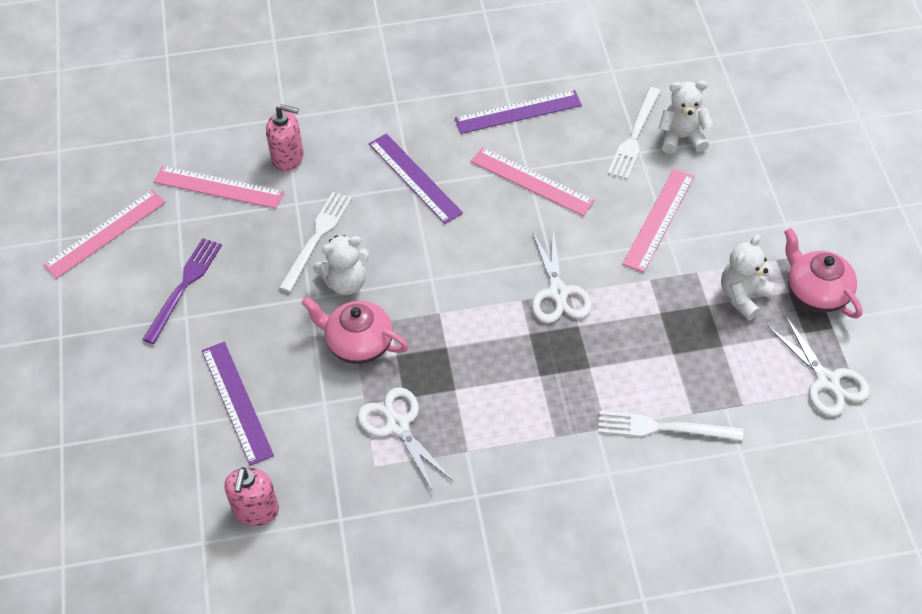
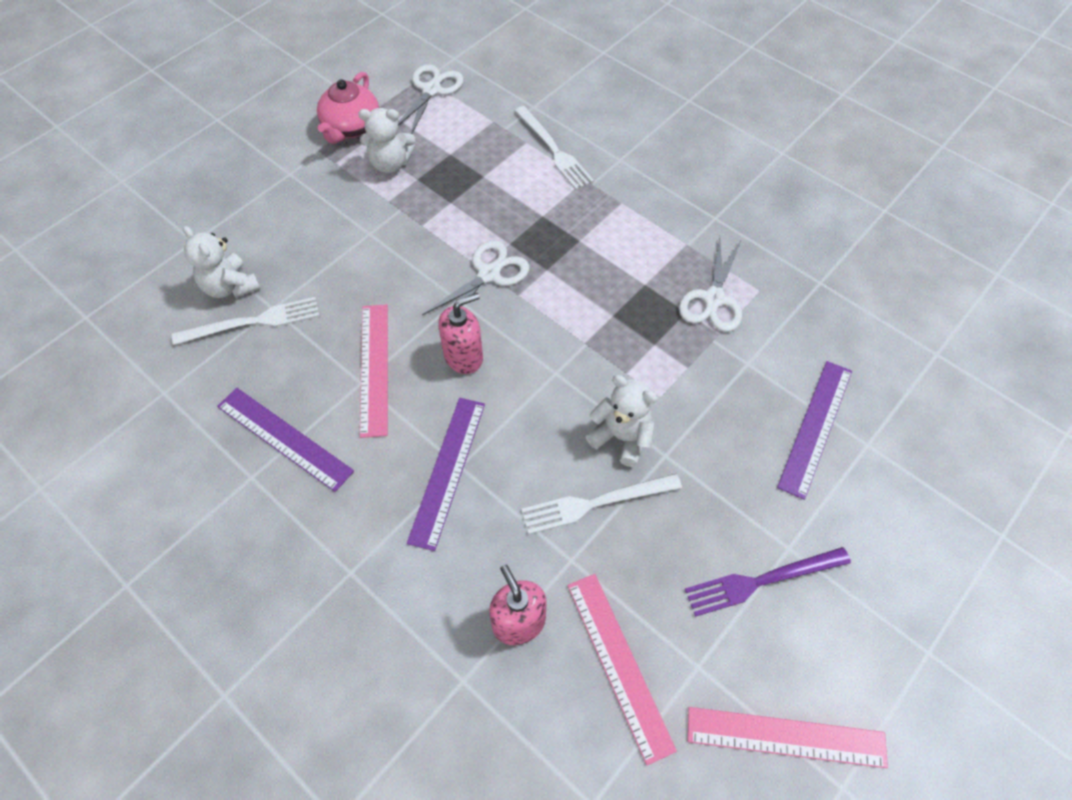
camera: 130 degrees left, 5 degrees up
(256, 510) = (876, 338): pink soap dispenser -> pink soap dispenser (463, 356)
(358, 343) = (671, 380): pink teapot -> none
(658, 219) = (349, 252): pink ruler -> none

